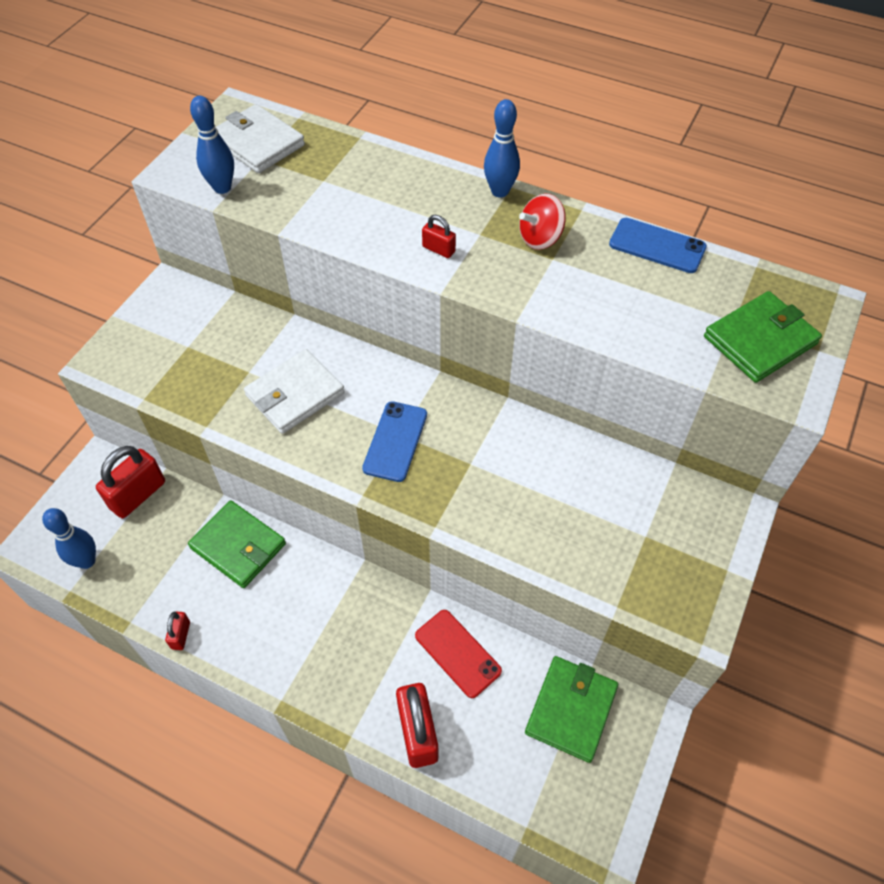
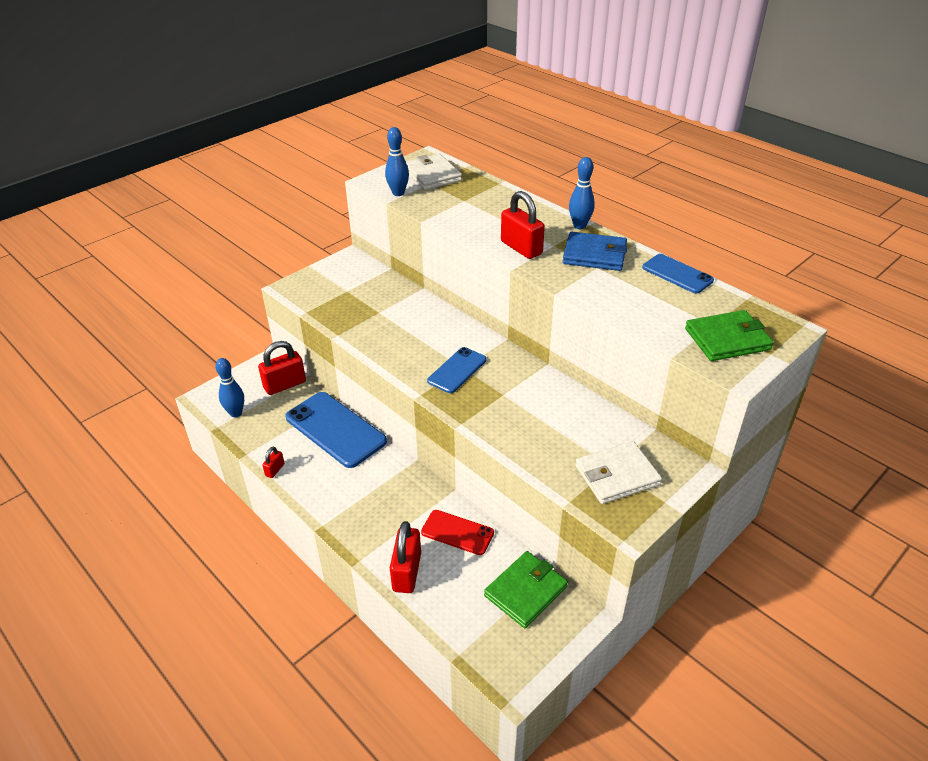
camera: 20 degrees right, 15 degrees down
(238, 546) = (335, 429): green wallet -> blue phone
(295, 394) = (403, 330): white wallet -> white wallet (617, 475)
(438, 249) = (521, 248): red padlock -> red padlock, size x2.01
(457, 653) = (457, 532): red phone -> red phone turned 45 degrees counterclockwise
(540, 238) = (594, 255): red spinning top -> blue wallet

